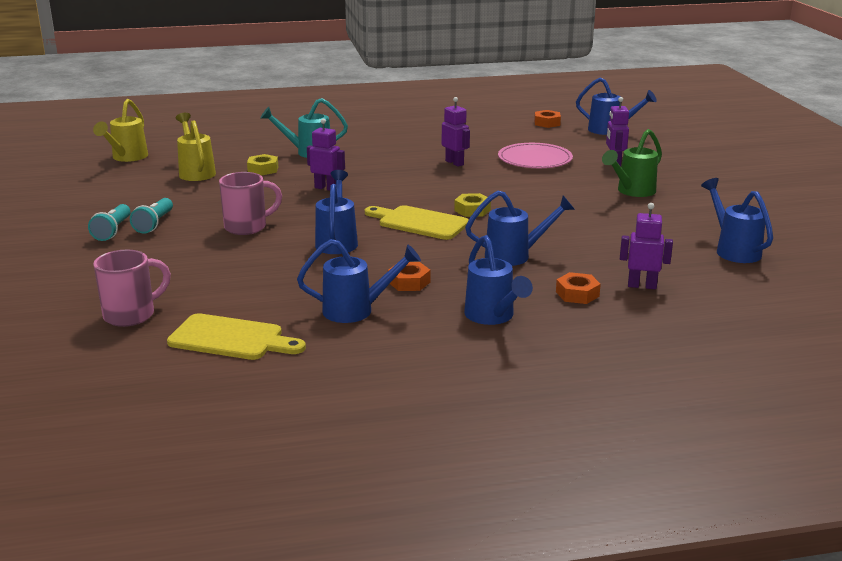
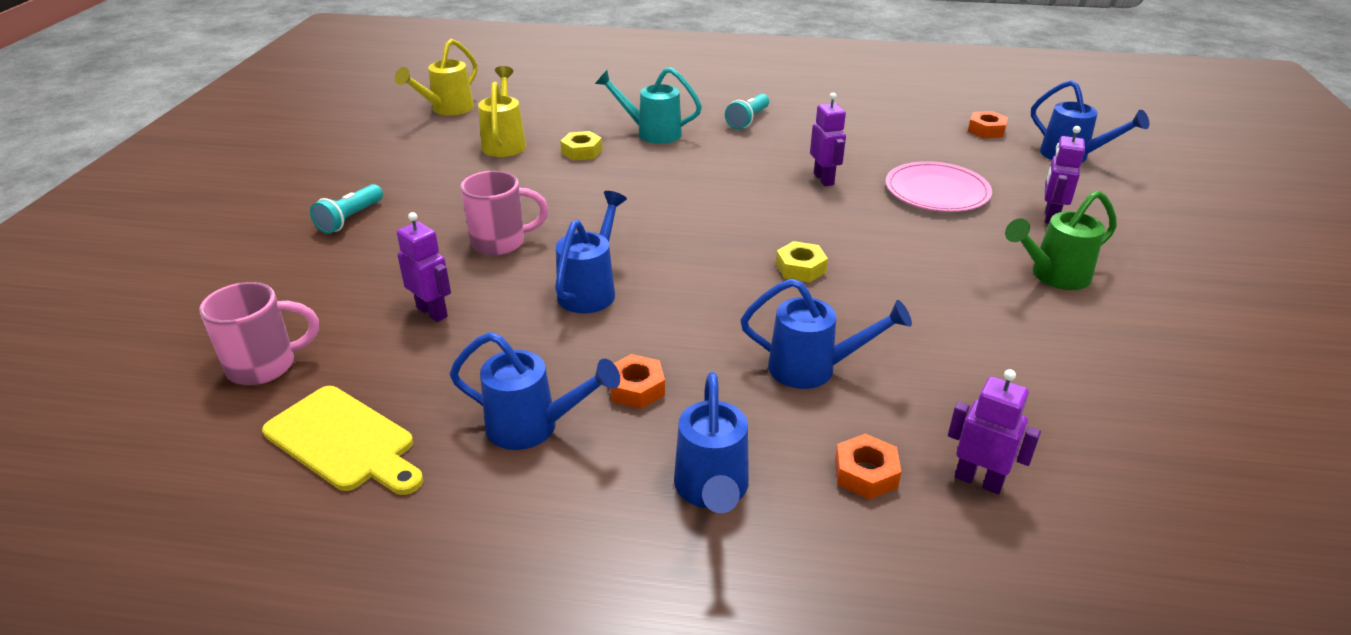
camera: 20 degrees right, 10 degrees up
(154, 224) = (401, 216): turquoise flashlight -> turquoise flashlight (748, 120)
(326, 188) = (636, 194): purple robot -> purple robot (432, 312)
(419, 223) = (716, 277): yellow cutting board -> none
(733, 250) = (1170, 434): blue watering can -> none

